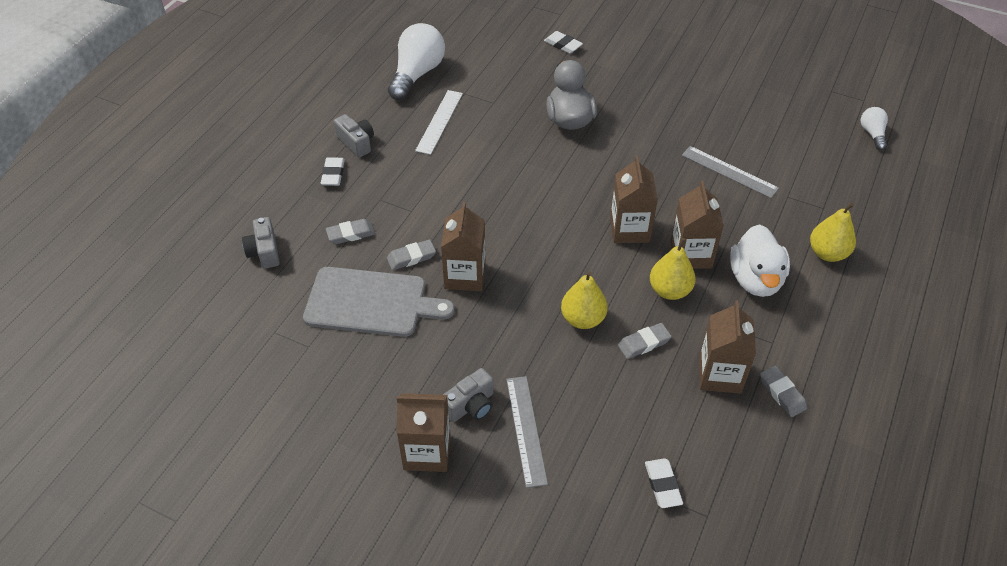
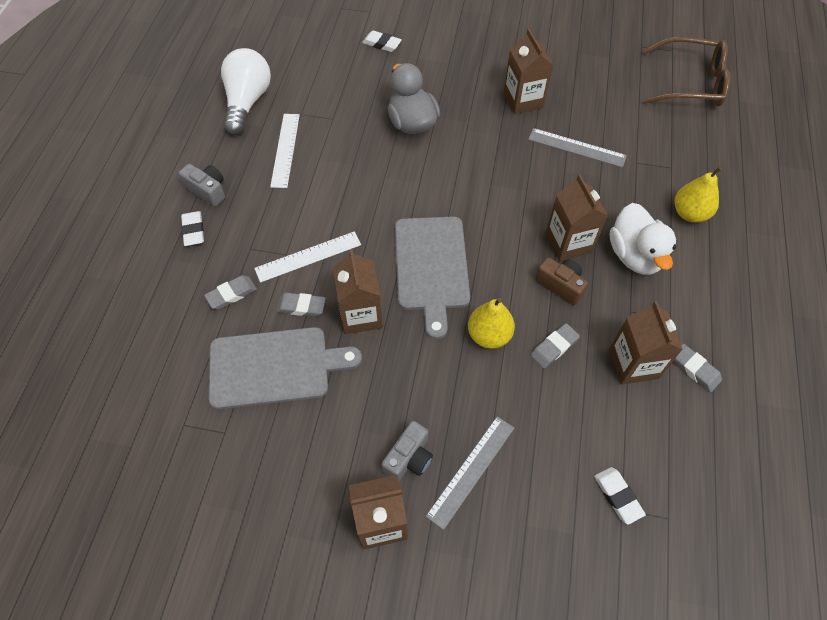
camera: 15 degrees left, 10 degrees up
(264, 252) = (146, 335): grey camera -> none
(411, 257) = (301, 306): grey eraser -> grey eraser turned 45 degrees clockwise
(431, 217) = (308, 256): none -> white ruler
(526, 430) = (471, 471): grey ruler -> grey ruler turned 60 degrees clockwise
(546, 249) = (431, 267): none -> grey cutting board
(629, 229) = (504, 228): brown carton -> brown carton (523, 100)
(669, 290) = (560, 285): yellow pear -> brown camera
(872, 134) = (690, 83): white light bulb -> brown glasses

